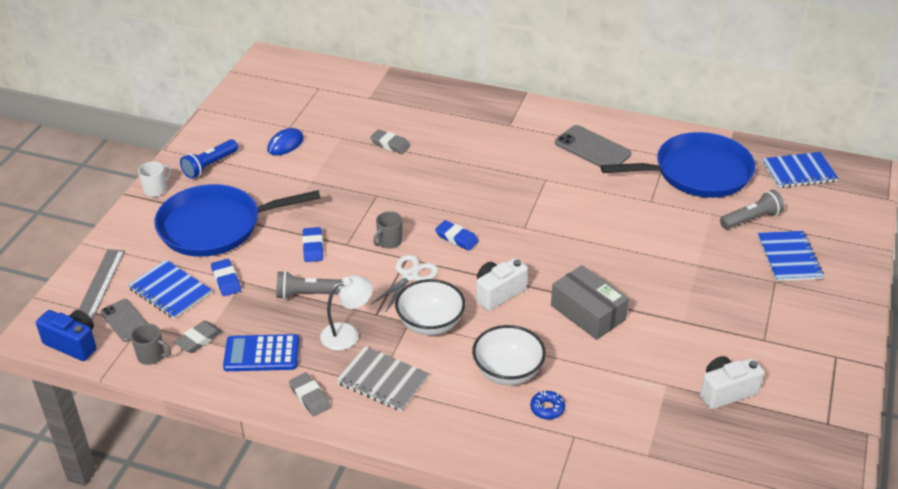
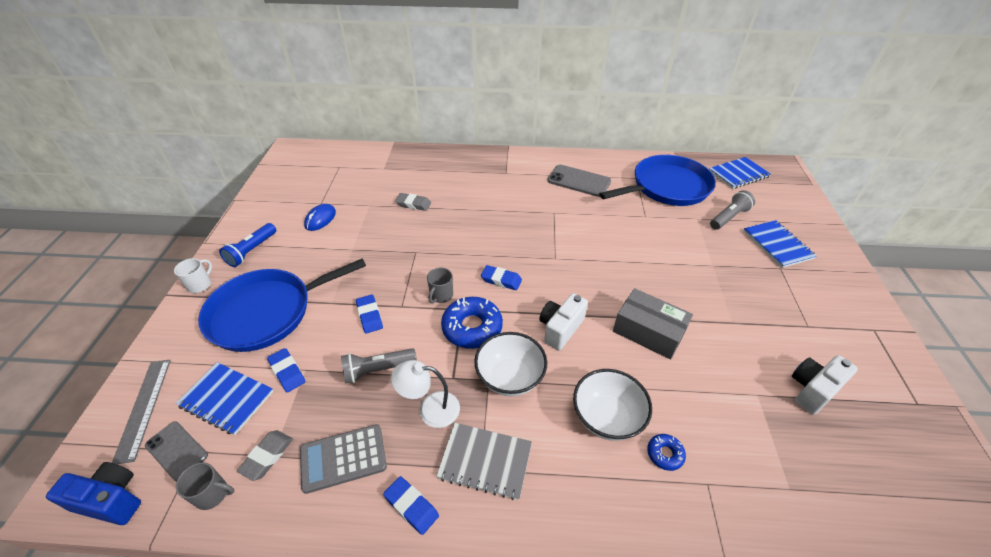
camera: 15 degrees left, 5 degrees up
(261, 354) = (343, 458): blue calculator -> grey calculator
(310, 397) = (411, 506): grey eraser -> blue eraser
(347, 334) = (430, 409): white lamp -> white lamp turned 135 degrees counterclockwise
(410, 276) = (472, 328): white scissors -> blue donut

